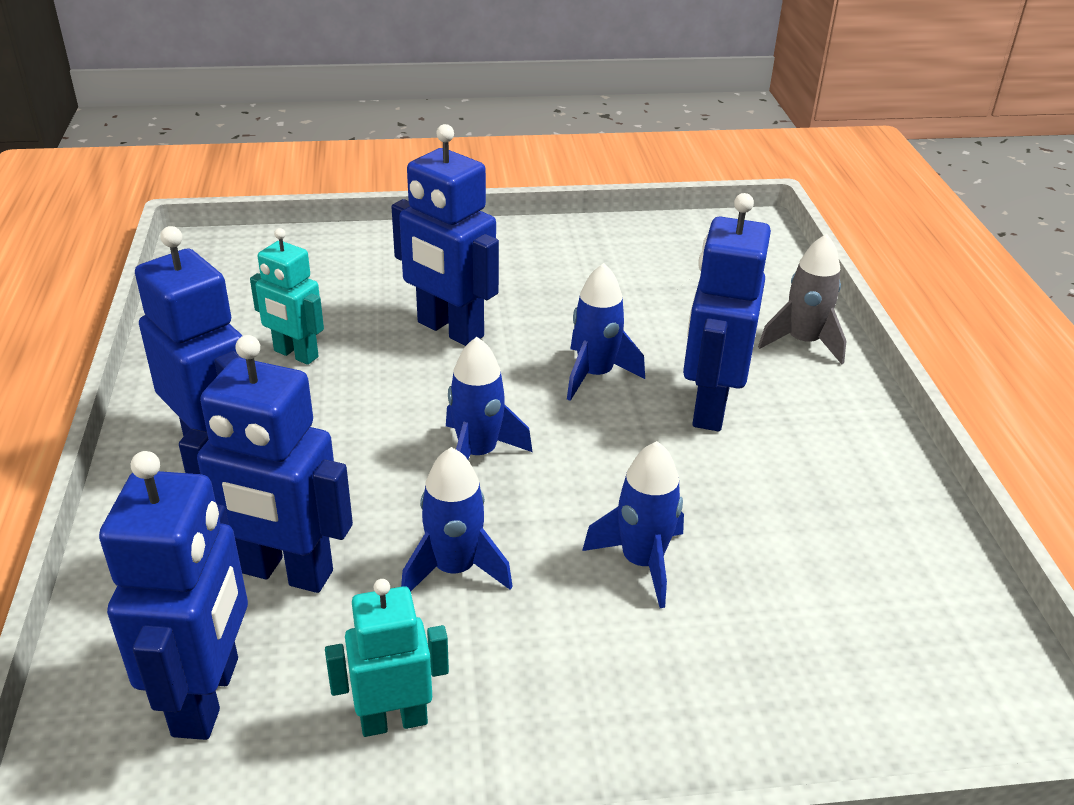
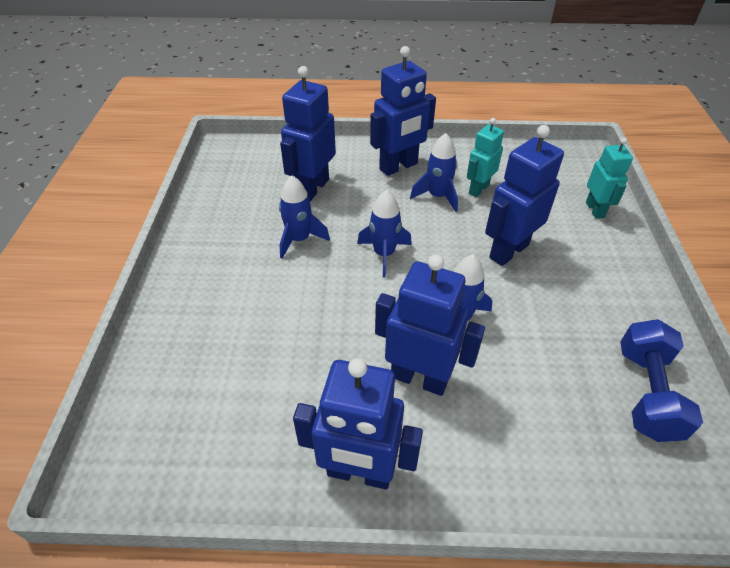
camera: 100 degrees right, 10 degrees up
(207, 696) = (254, 171): blue robot -> blue robot (359, 473)
(393, 720) = (222, 217): turquoise robot -> turquoise robot (595, 210)
(642, 562) = (283, 312): blue rocket -> blue rocket (437, 196)
(659, 253) = (646, 393): none -> blue dumbbell
(803, 342) = (509, 474): grey rocket -> none

